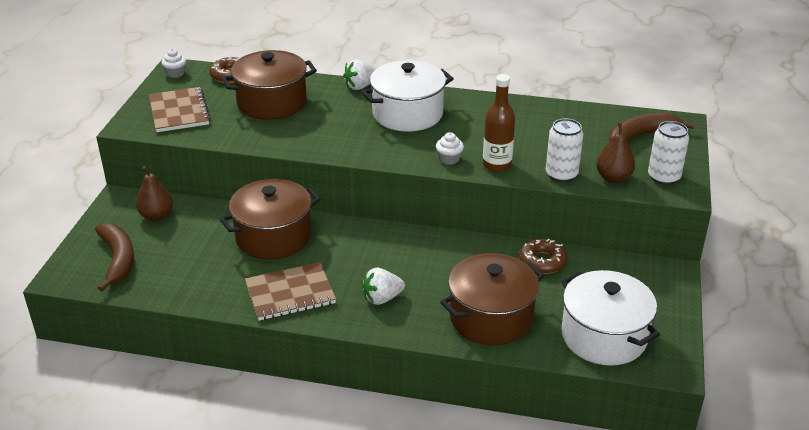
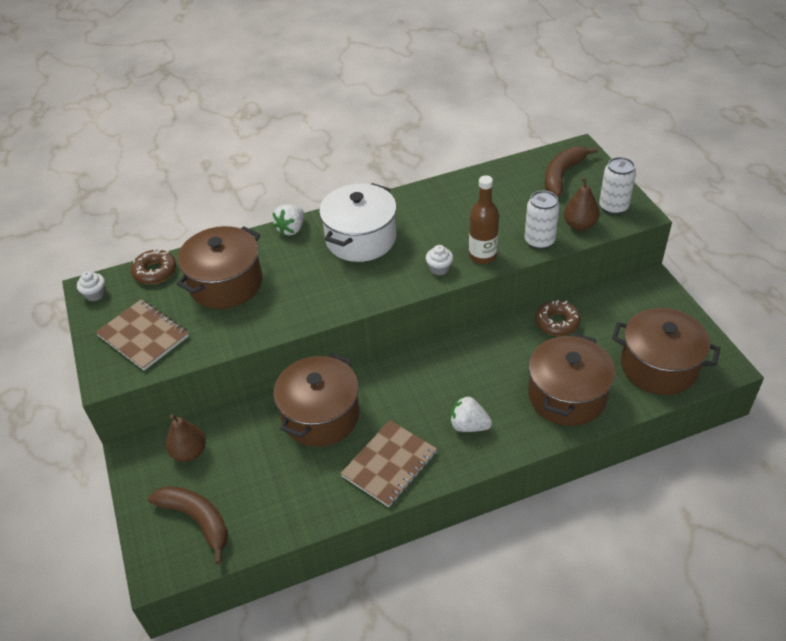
camera: 30 degrees left, 10 degrees up
(382, 298) = (468, 425): white strawberry -> white strawberry turned 75 degrees clockwise
(604, 336) = (659, 366): white pot -> brown pot

